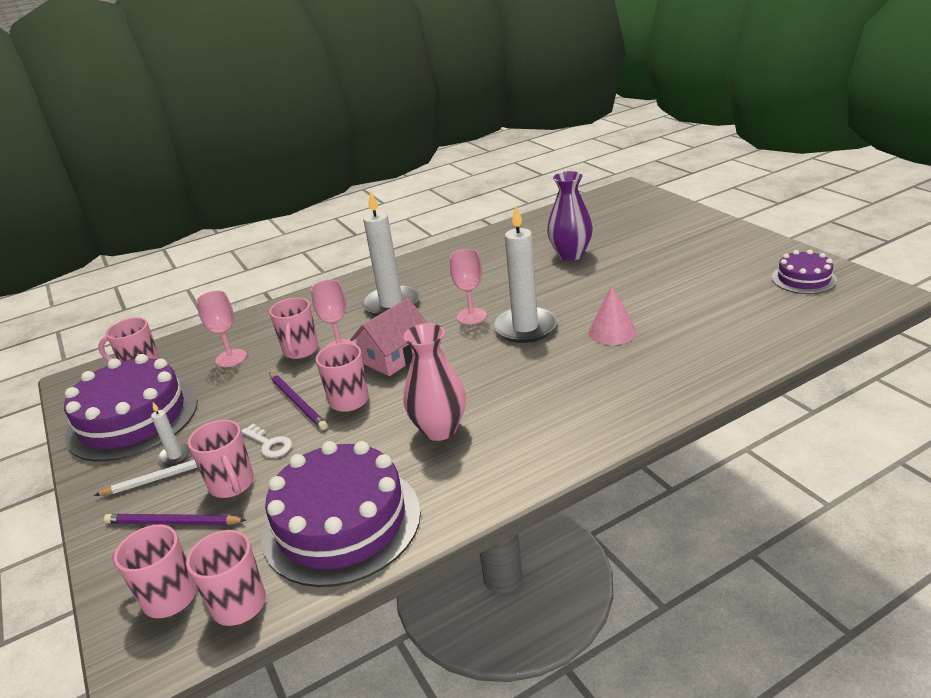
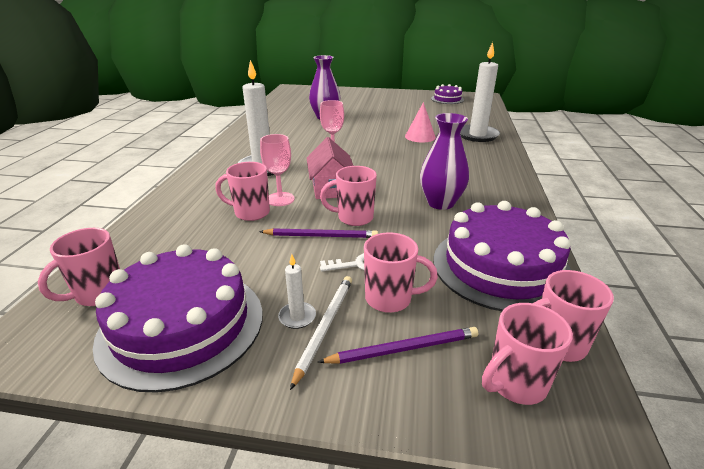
camera: 55 degrees left, 0 degrees up
(172, 523) = (403, 349): purple pencil -> purple pencil turned 150 degrees counterclockwise
(231, 358) = (192, 242): pink goblet -> none
(300, 351) = (251, 213): pink mug -> pink mug turned 150 degrees clockwise
(439, 429) = (440, 203): pink vase -> purple vase
(525, 328) = (375, 149): white candle -> white candle (477, 135)

